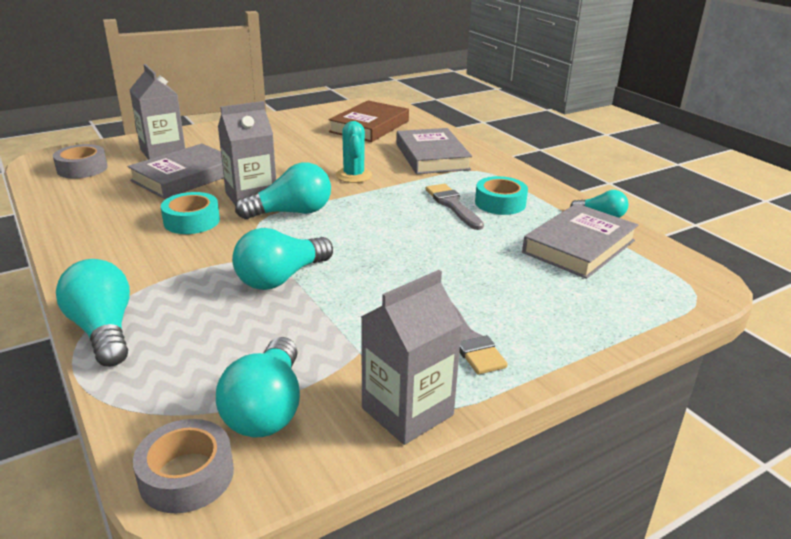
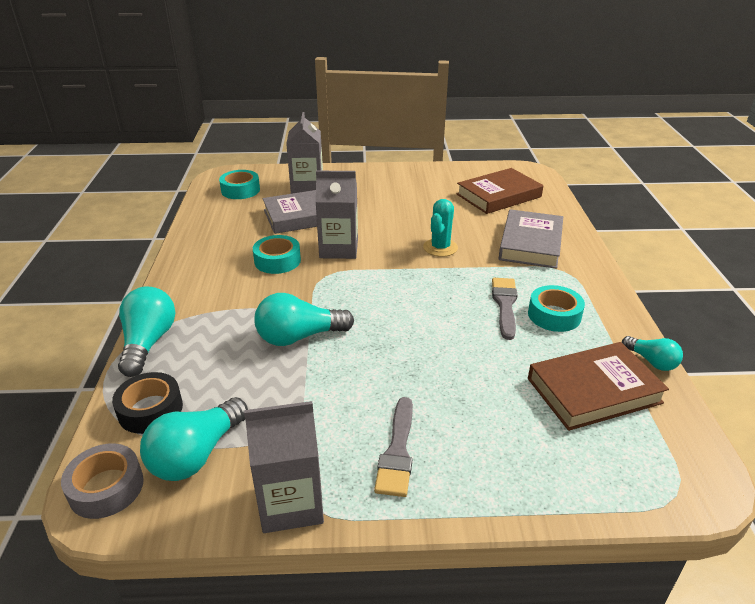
camera: 30 degrees right, 5 degrees up
(82, 168) = (240, 190): grey tape -> turquoise tape
(170, 388) = (150, 410): none -> black tape
(291, 212) = (357, 273): turquoise light bulb -> none
(579, 246) = (593, 390): grey book -> brown book

